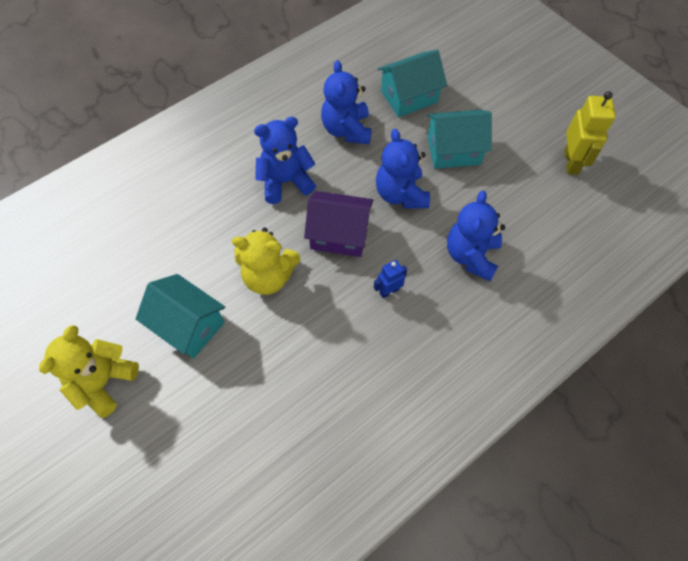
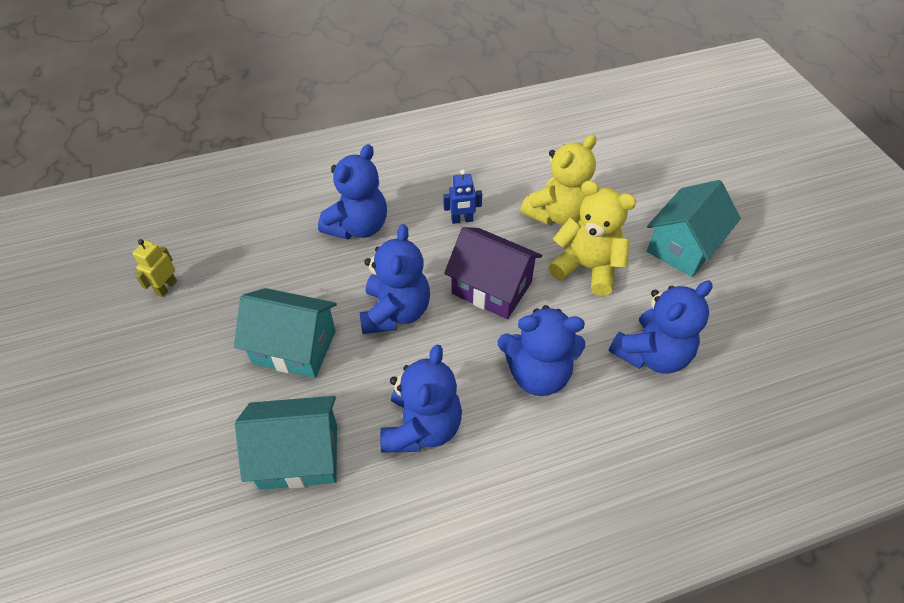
camera: 160 degrees left, 10 degrees down
(103, 382) = (772, 223): yellow teddy bear -> yellow teddy bear (557, 214)
(188, 325) = (683, 246): turquoise house -> turquoise house turned 75 degrees clockwise
(208, 219) = (651, 354): none -> blue teddy bear
(571, 162) = (166, 287): yellow robot -> yellow robot, size x0.57

